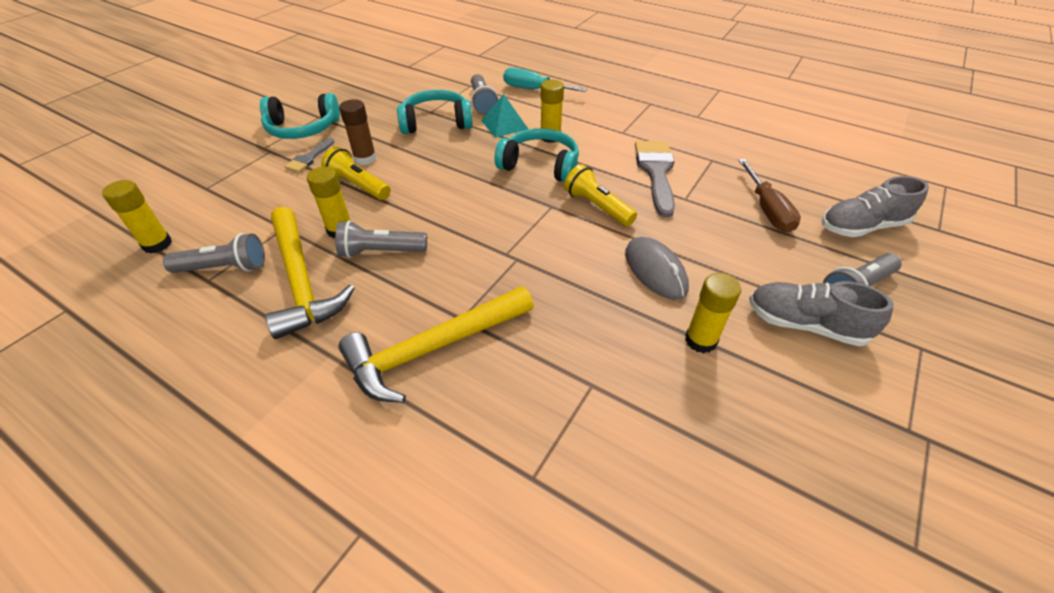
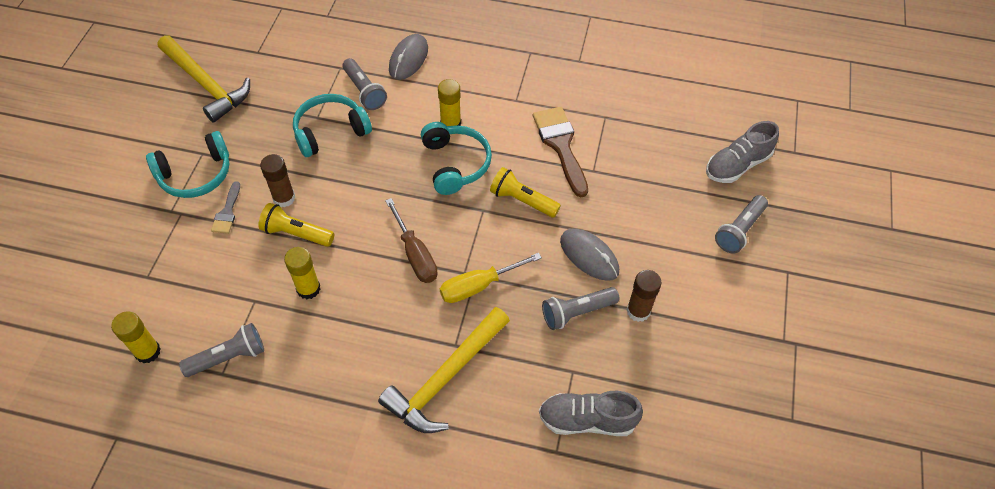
camera: 20 degrees left, 10 degrees up
(301, 282) = (306, 351): yellow hammer -> yellow hammer (206, 85)
(381, 252) = (357, 301): grey flashlight -> grey flashlight (577, 312)
(504, 124) = (400, 118): turquoise pyramid -> none
(515, 269) = (478, 286): none -> yellow screwdriver
(533, 89) = (408, 59): turquoise screwdriver -> grey mouse
(540, 165) = (455, 164): turquoise headphones -> turquoise headphones turned 75 degrees clockwise
(656, 172) = (560, 145): grey brush -> brown brush
(700, 340) = (638, 311): yellow glue stick -> brown glue stick
(767, 210) = (662, 166): brown screwdriver -> brown screwdriver (415, 255)
(804, 324) = (708, 275): grey shoe -> grey shoe (587, 420)

